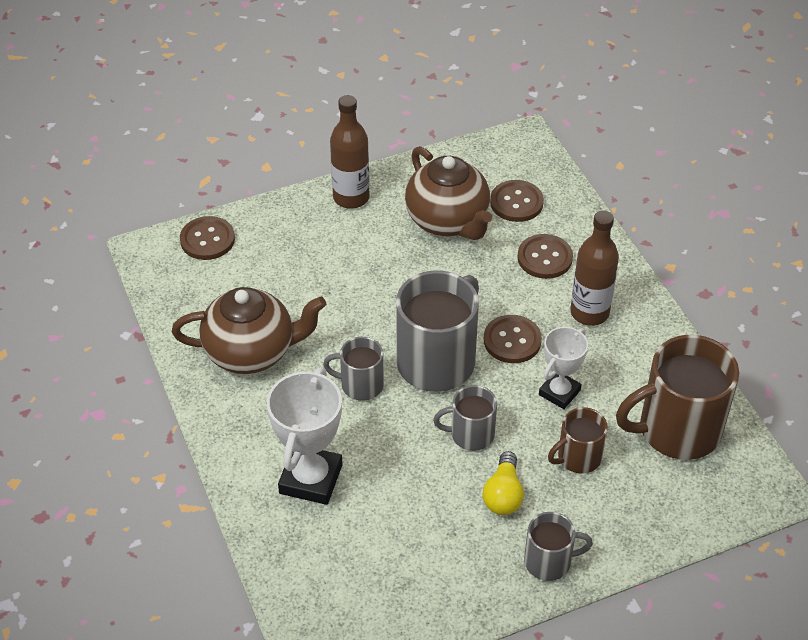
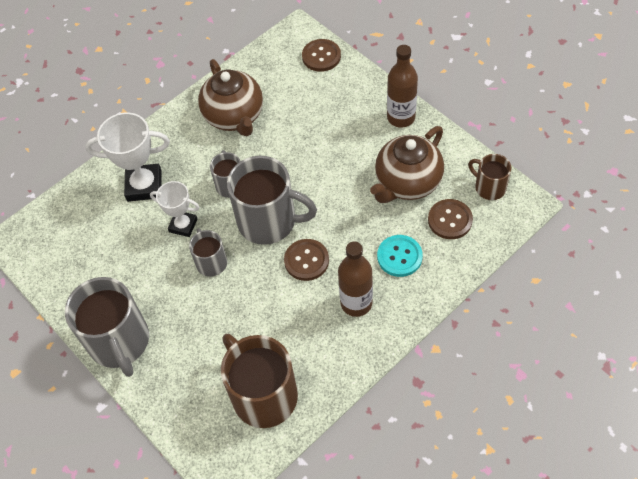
camera: 75 degrees right, 10 degrees up
(503, 494) = (166, 297): yellow light bulb -> none
(544, 258) = (399, 256): brown button -> turquoise button
(549, 561) = (120, 342): grey mug -> grey mug, size x1.89
(559, 392) = (269, 305): white trophy -> white trophy (183, 225)
(578, 457) = (214, 334): brown mug -> brown mug (489, 187)

